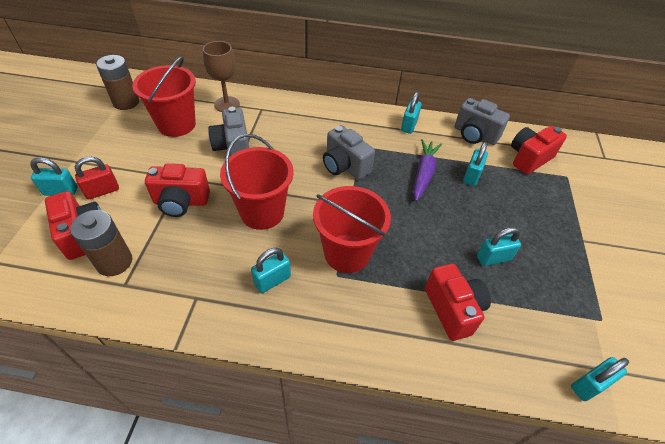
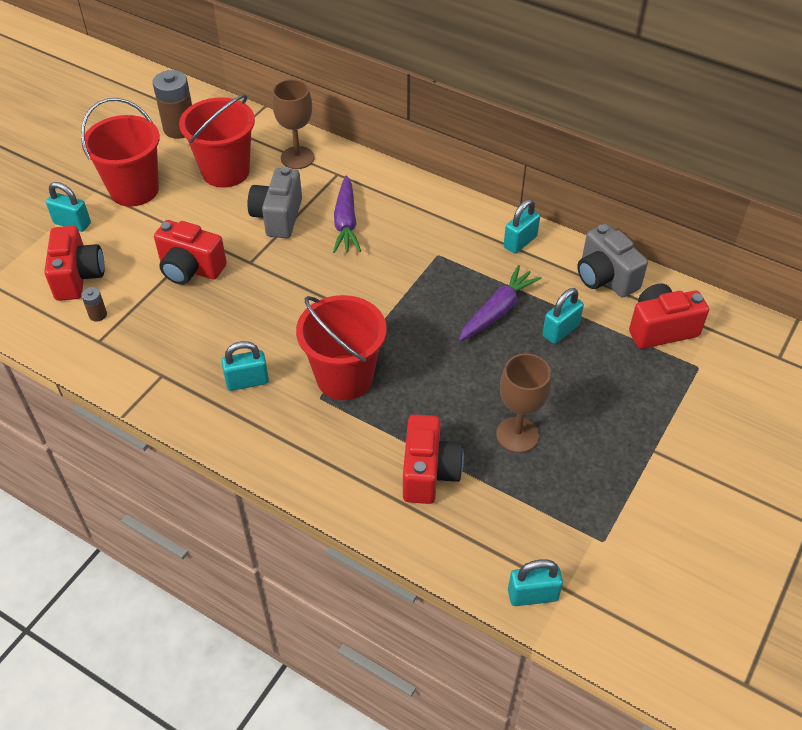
camera: 25 degrees right, 0 degrees up
(102, 191) = (114, 234): red padlock -> none
(114, 262) = (98, 315): brown battery -> brown battery, size x0.46
(262, 212) = (273, 304): red bucket -> red bucket (134, 190)
(285, 140) = (346, 222): none -> purple carrot
(345, 166) = (401, 275): grey camera -> none
(493, 258) = (517, 435): turquoise padlock -> brown goblet

